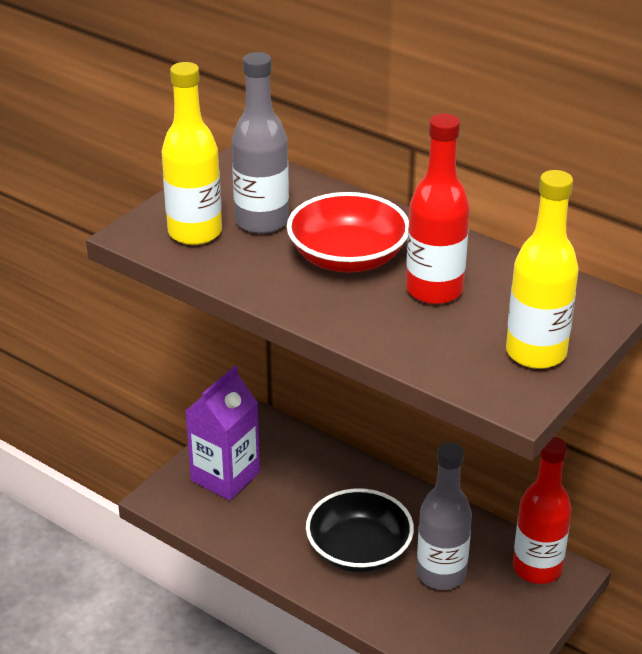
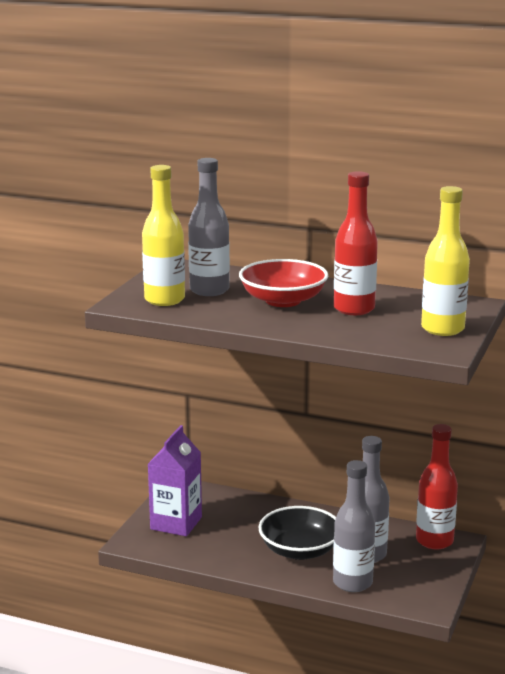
camera: 15 degrees left, 15 degrees down
(404, 617) = (352, 583): none -> grey bottle

